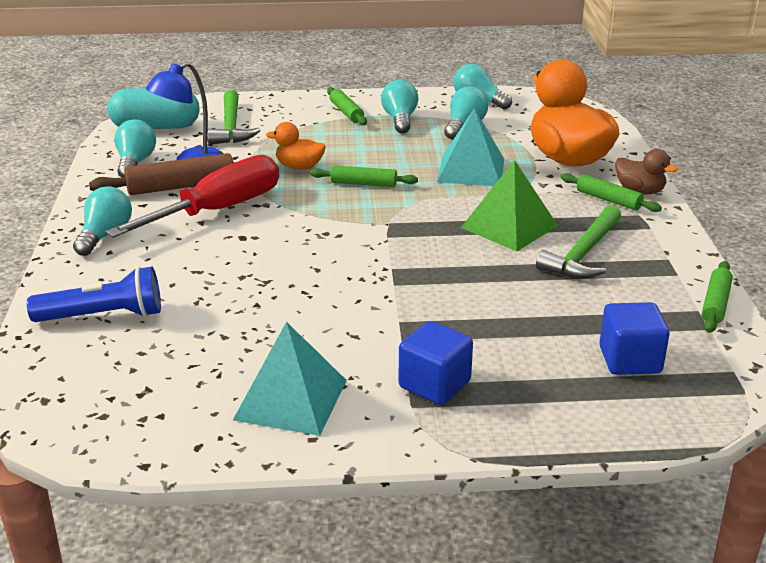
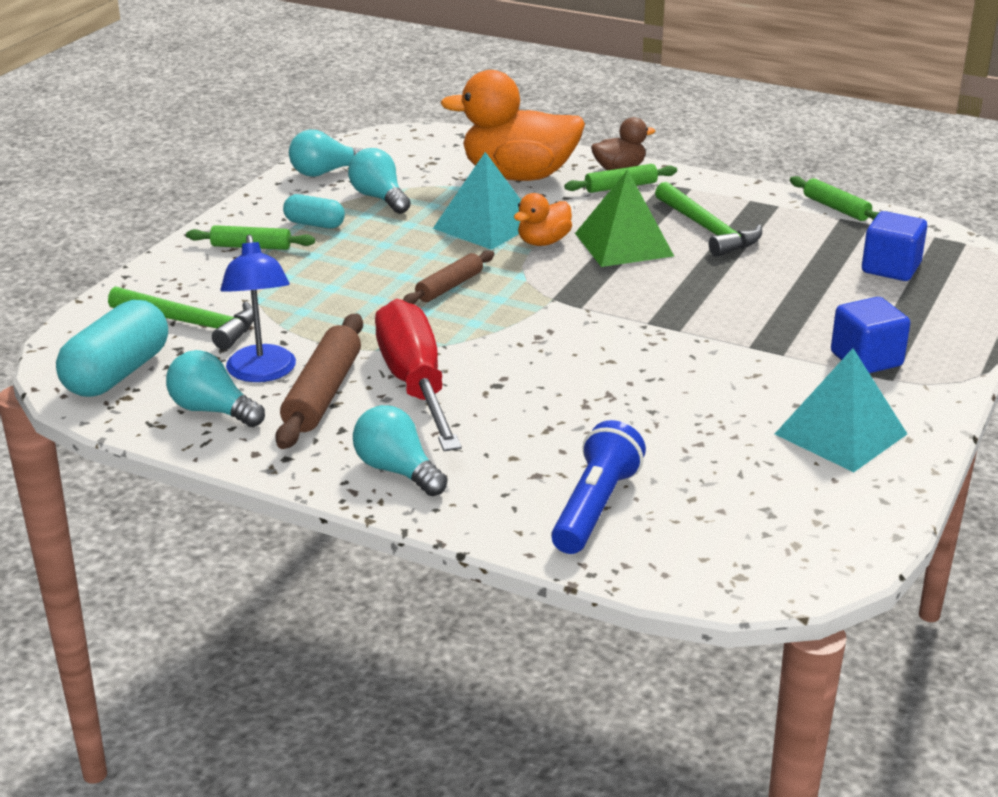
camera: 60 degrees left, 0 degrees up
(299, 167) = (362, 310): orange duck -> orange duck (543, 242)
(363, 184) = (449, 287): green rolling pin -> brown rolling pin
(400, 120) = (314, 224): turquoise light bulb -> turquoise capsule

